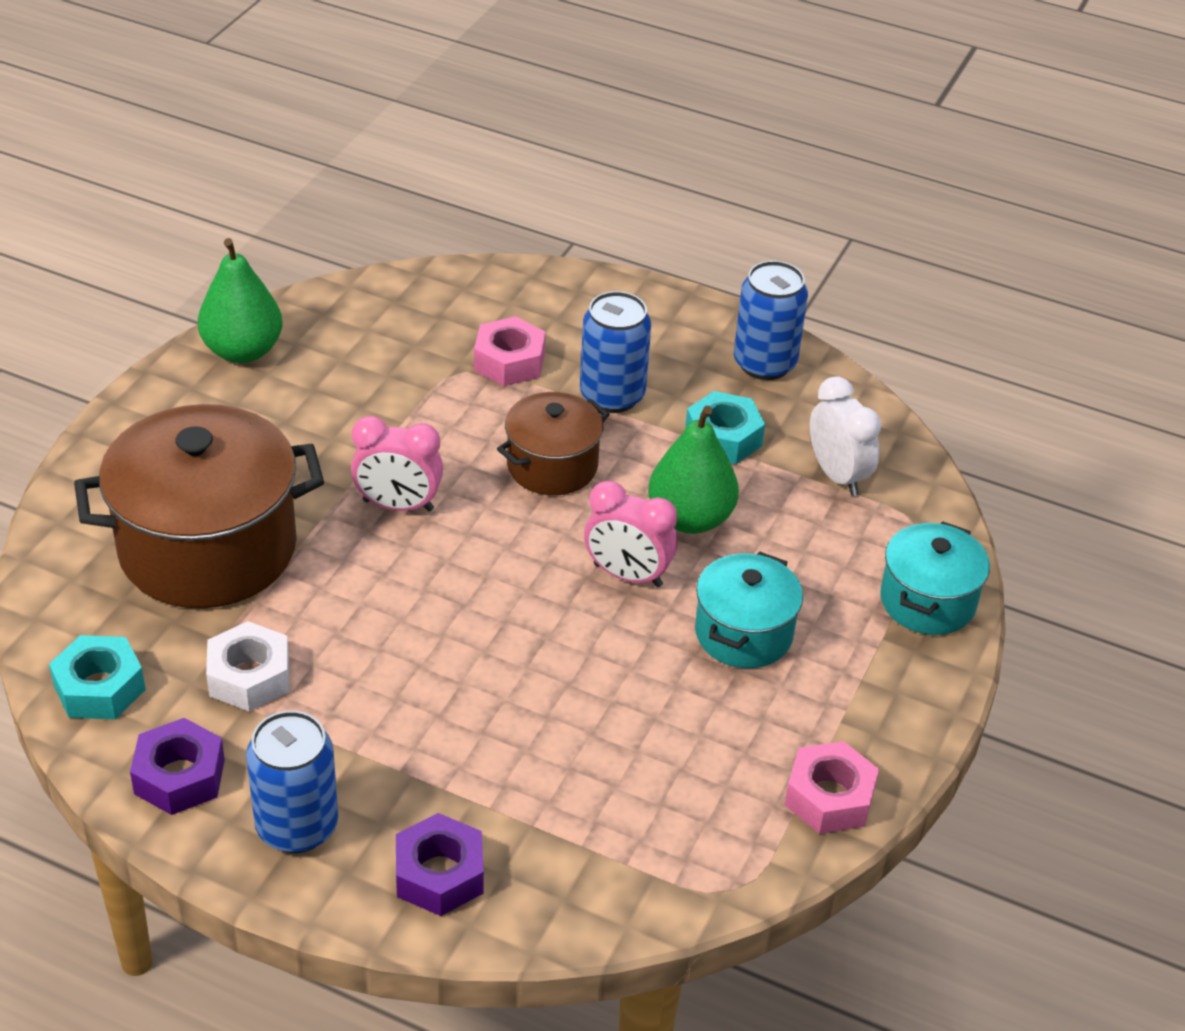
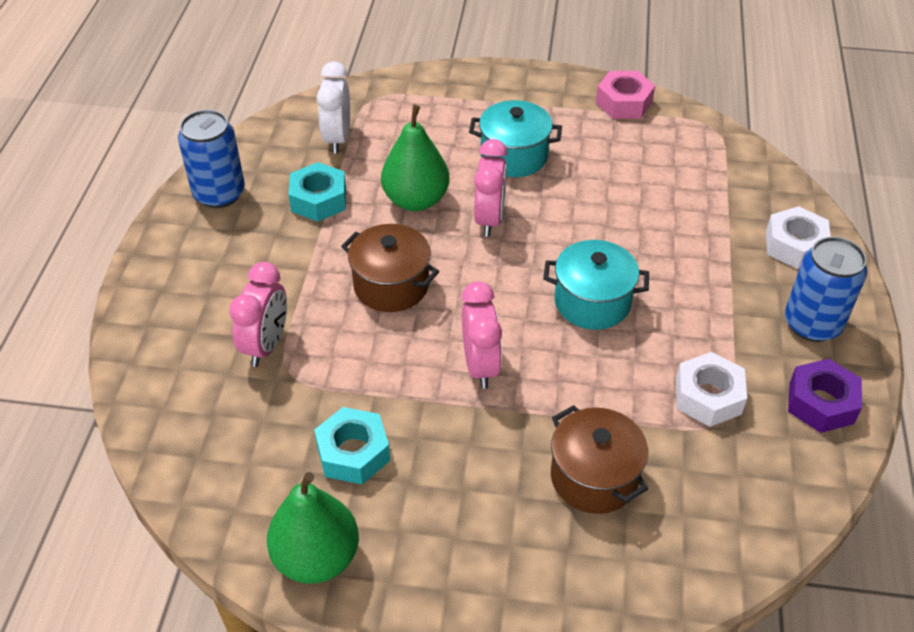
camera: 105 degrees left, 5 degrees up
(99, 688) = (780, 489): turquoise nut -> turquoise nut (353, 453)
(208, 548) = (594, 477): brown pot -> brown pot, size x0.55
(439, 874) = (795, 245): purple nut -> white nut
(509, 361) = (266, 345): pink nut -> pink clock
(612, 396) = (290, 270): blue can -> none
(837, 475) = (337, 139): white clock -> white clock turned 45 degrees counterclockwise
(927, 601) = (442, 86): turquoise pot -> turquoise pot (592, 302)

